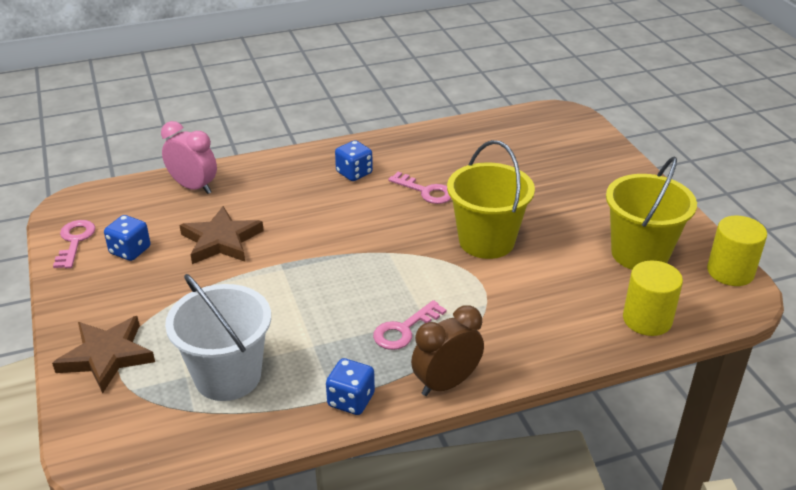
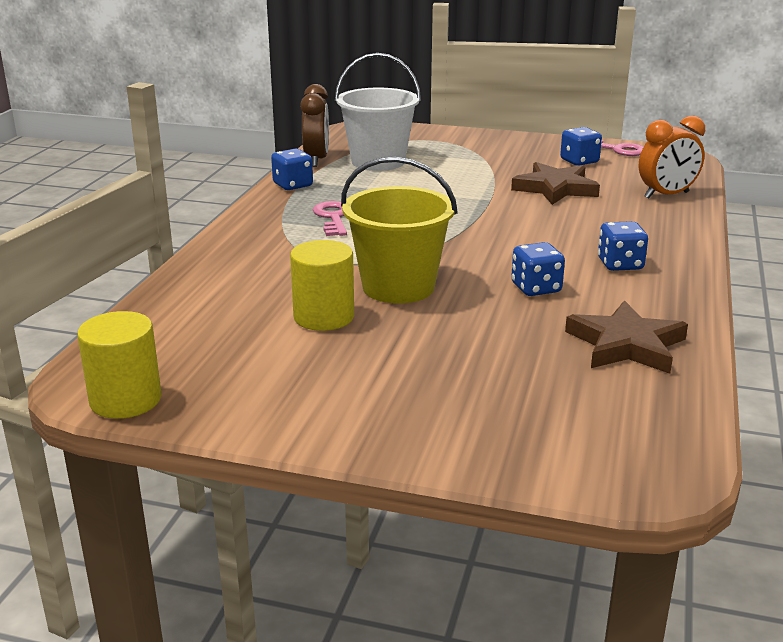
camera: 125 degrees right, 10 degrees down
(107, 356) = (452, 140): brown star -> brown star (626, 345)
(193, 187) = (666, 195): pink clock -> orange clock
(425, 191) = (536, 288): pink key -> blue dice
(446, 383) = (252, 214): brown clock -> brown clock (316, 160)
(639, 254) = (247, 359): yellow bucket -> none
(647, 320) = (162, 314): yellow cylinder -> yellow cylinder (324, 317)

